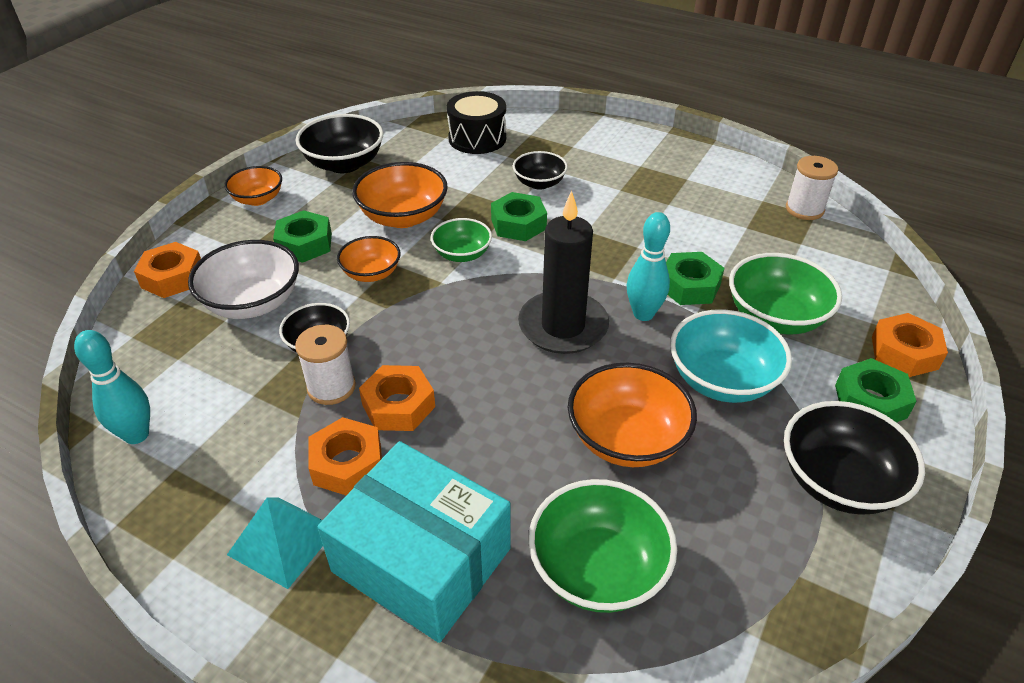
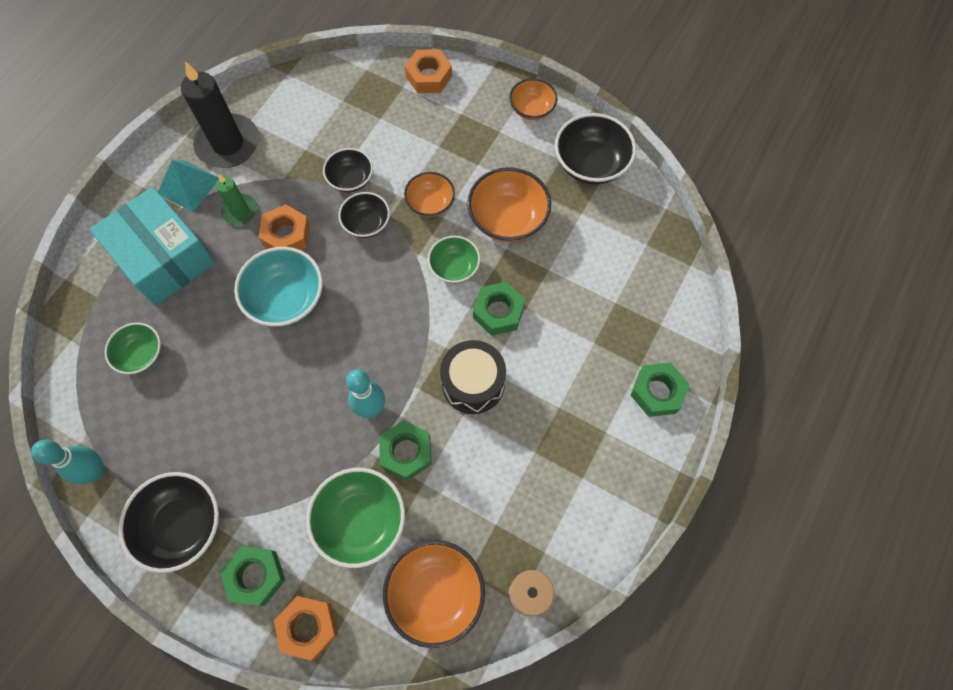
camera: 90 degrees right, 25 degrees up
(136, 435) = (277, 96): turquoise bowling pin -> turquoise bowling pin (96, 471)
(253, 303) = (398, 131): white bowl -> none
(305, 244) = (469, 152): green nut -> green nut (657, 392)
(331, 387) = (307, 193): white spool -> none
(347, 464) = (240, 211): orange nut -> green candle
(422, 559) = (164, 258): turquoise box -> turquoise box turned 75 degrees counterclockwise
(477, 138) = (647, 274): black drum -> black drum (473, 383)
(539, 183) = (566, 331): black bowl -> black bowl (366, 223)
(563, 326) = (360, 344): black candle -> black candle (228, 144)
(598, 569) = (141, 355): green bowl -> green bowl, size x0.62
(627, 439) = (239, 382): orange bowl -> orange bowl (435, 594)
(722, 380) = (290, 460): turquoise bowl -> turquoise bowl (286, 299)

